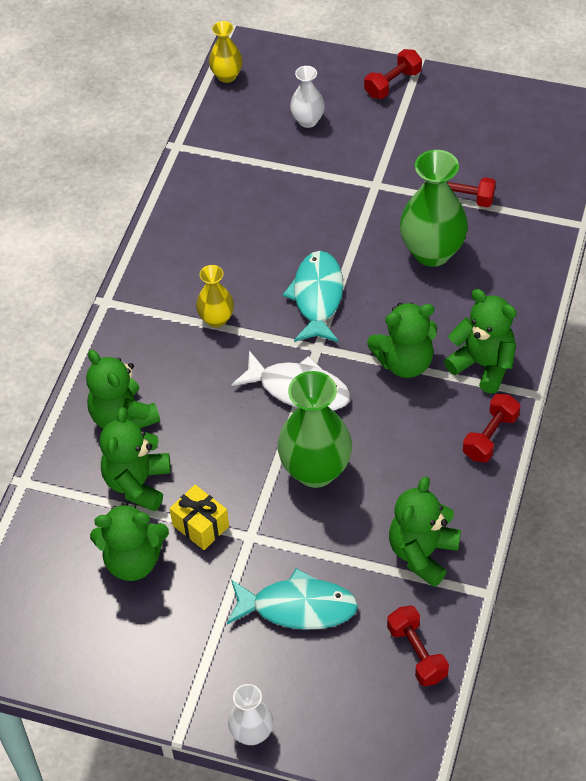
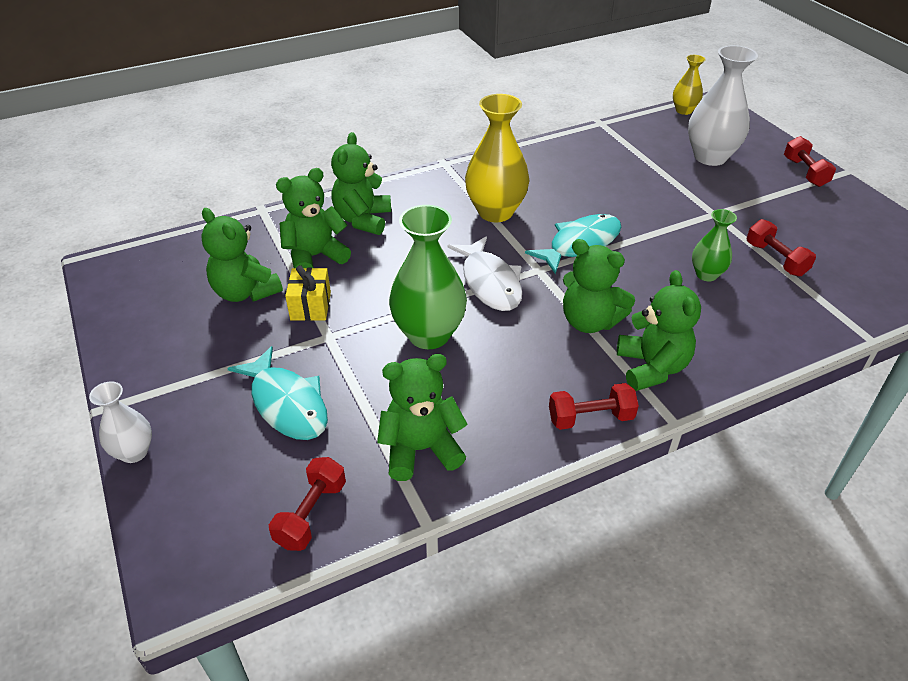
camera: 45 degrees right, 10 degrees down
(216, 319) = (495, 212): yellow vase -> yellow vase, size x1.82
(308, 121) = (710, 157): white vase -> white vase, size x1.82
(392, 84) = (805, 172): red dumbbell -> red dumbbell turned 75 degrees clockwise
(432, 252) = (706, 274): green vase -> green vase, size x0.55

